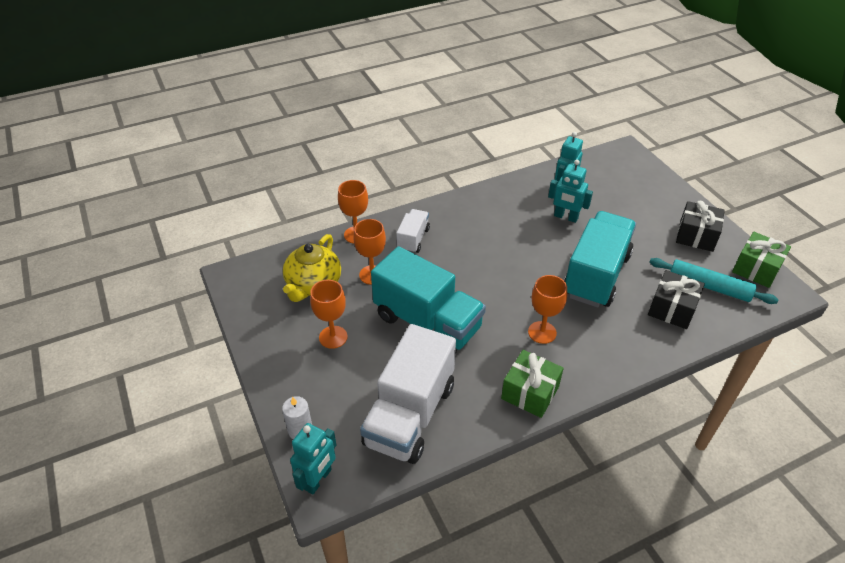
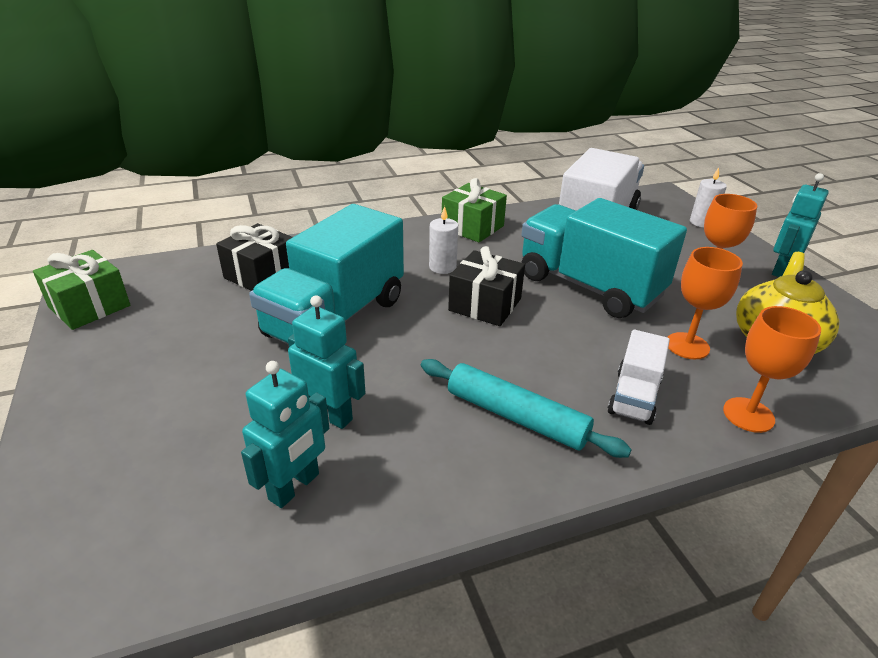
camera: 175 degrees left, 10 degrees down
(318, 479) = (668, 199): turquoise robot -> turquoise robot (780, 270)
(542, 332) = (442, 267): orange goblet -> white candle
(696, 236) = (119, 359): black gift -> black gift (485, 304)
(709, 286) = (184, 292): turquoise rolling pin -> turquoise rolling pin (515, 417)

